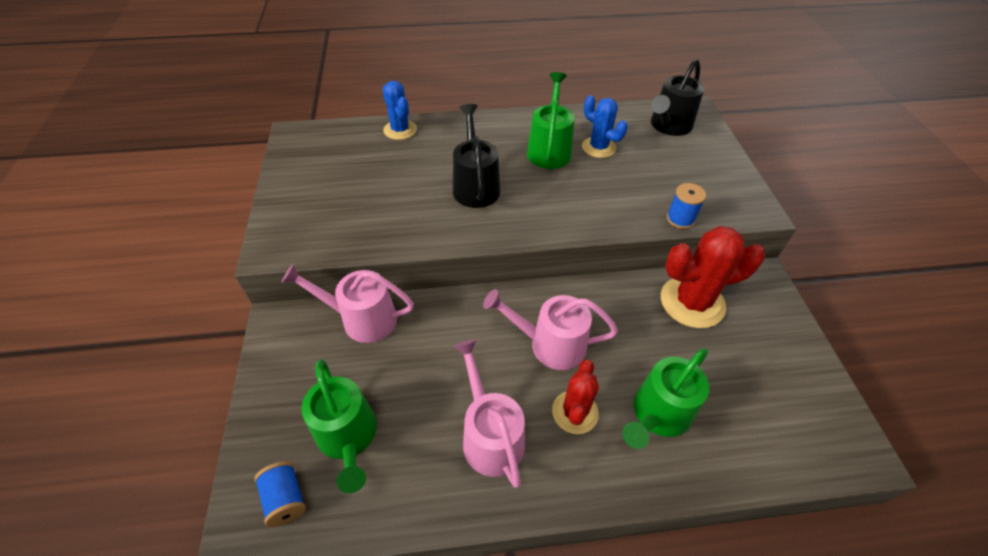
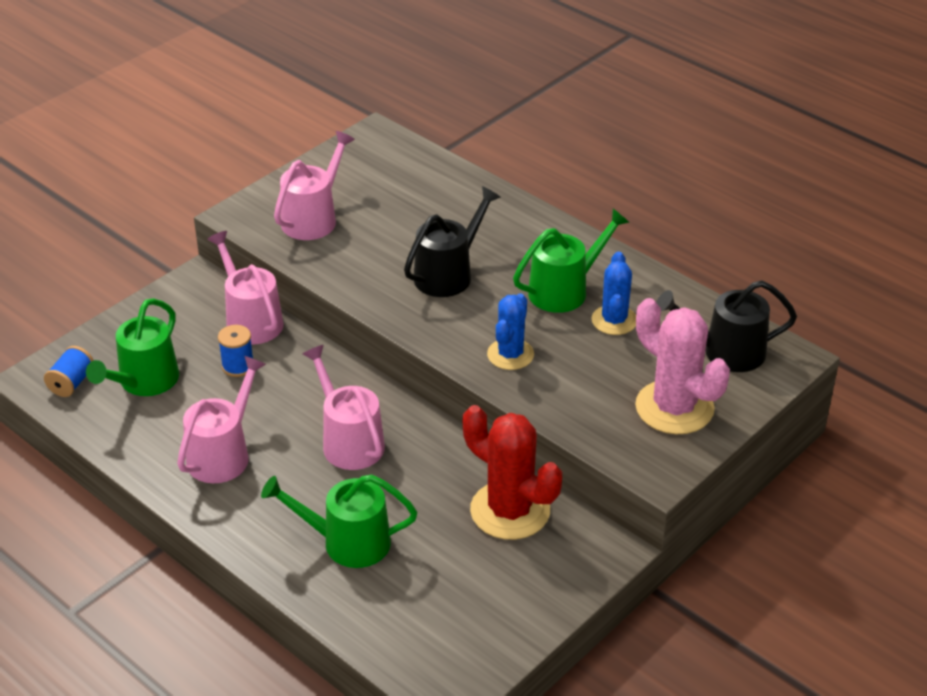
camera: 50 degrees right, 10 degrees down
(333, 212) = (313, 218): none -> pink watering can
(400, 130) = (464, 186): blue cactus -> blue cactus (510, 354)
(575, 412) = (295, 491): red cactus -> none
(680, 219) = (571, 424): blue spool -> blue spool (238, 366)
(701, 170) = (674, 408): none -> pink cactus

